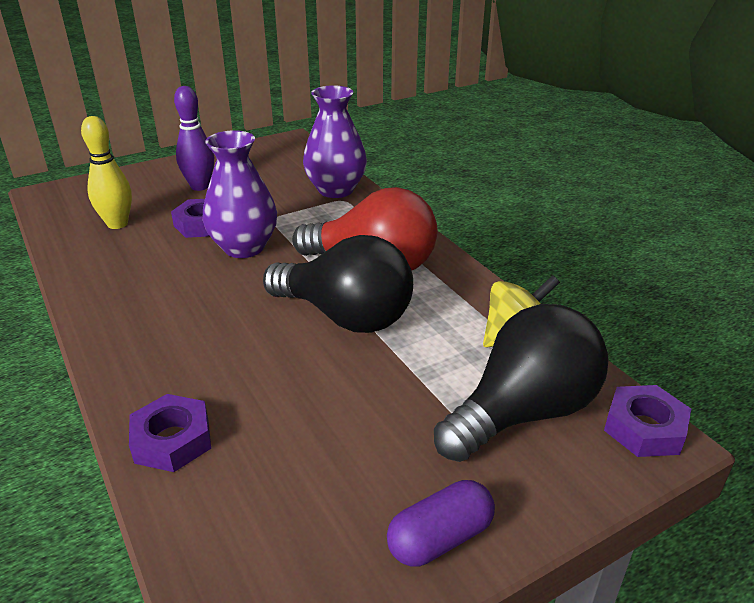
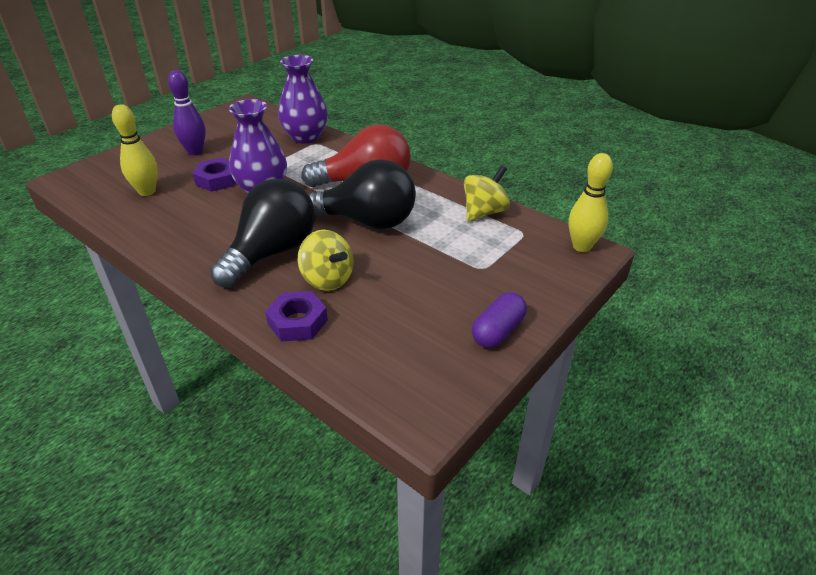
camera: 20 degrees left, 5 degrees up
(247, 387) = (327, 279): none -> yellow spinning top
(523, 412) = (510, 254): black light bulb -> black light bulb (272, 253)
(644, 428) = (581, 246): purple nut -> yellow bowling pin

